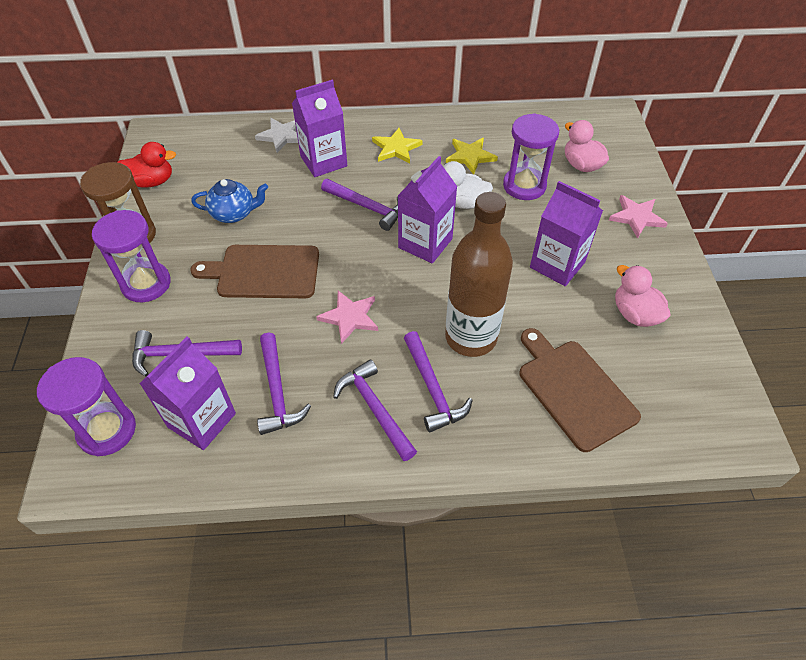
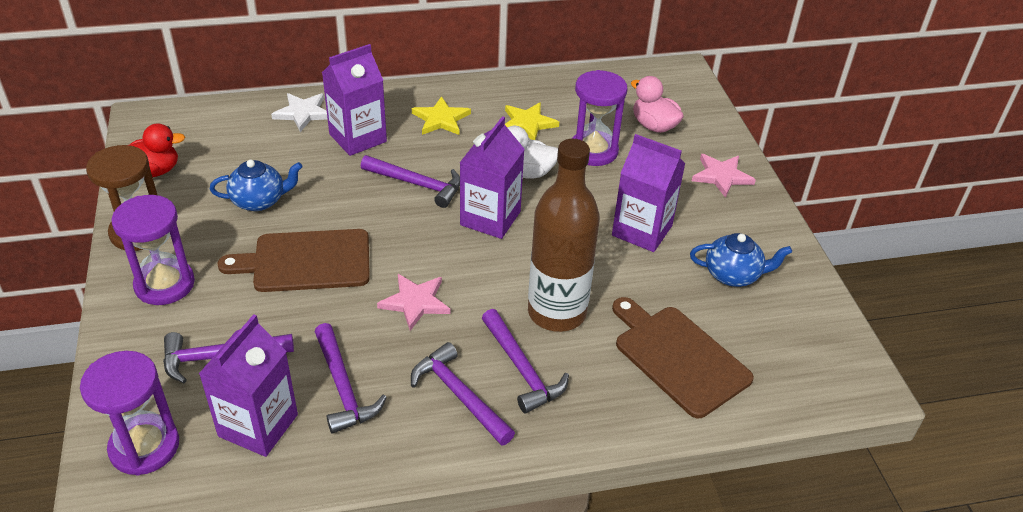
camera: 10 degrees left, 10 degrees down
(634, 314) = (733, 275): pink duck -> blue teapot

